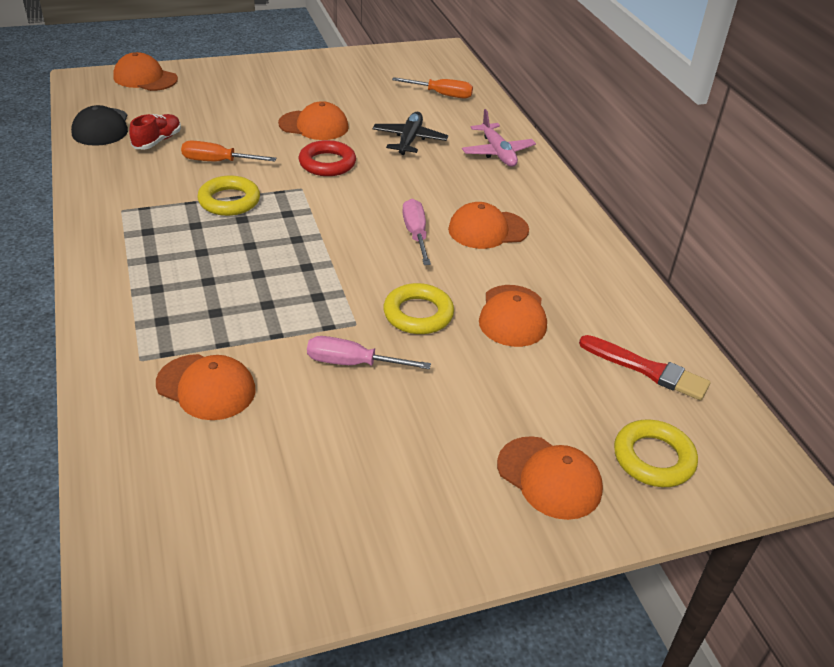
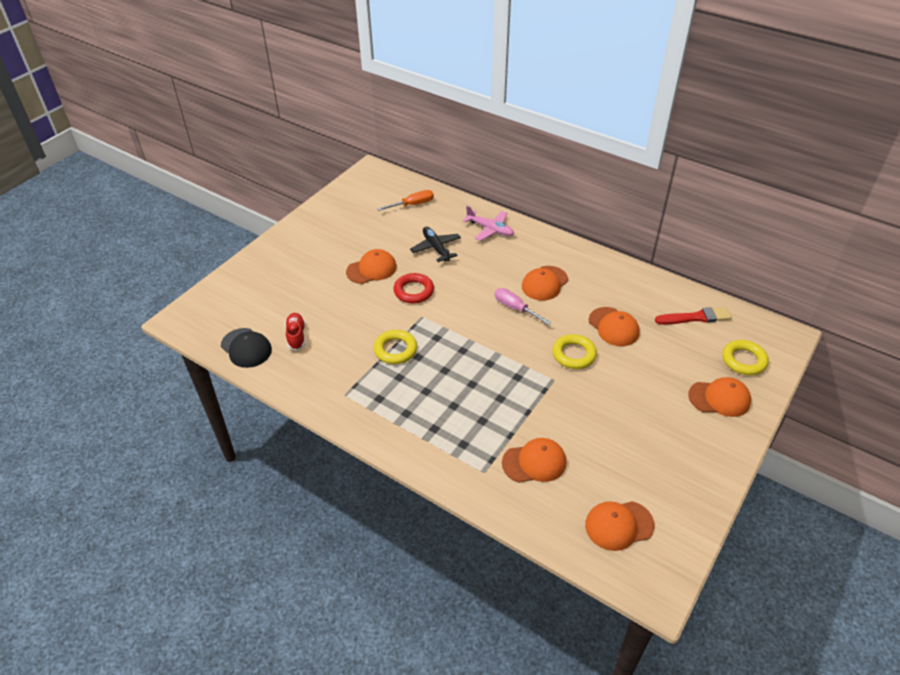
camera: 35 degrees left, 5 degrees up
(145, 78) = (218, 295): orange cap -> orange cap (619, 525)
(217, 161) = (352, 328): orange screwdriver -> none
(351, 363) = (579, 402): pink screwdriver -> none

